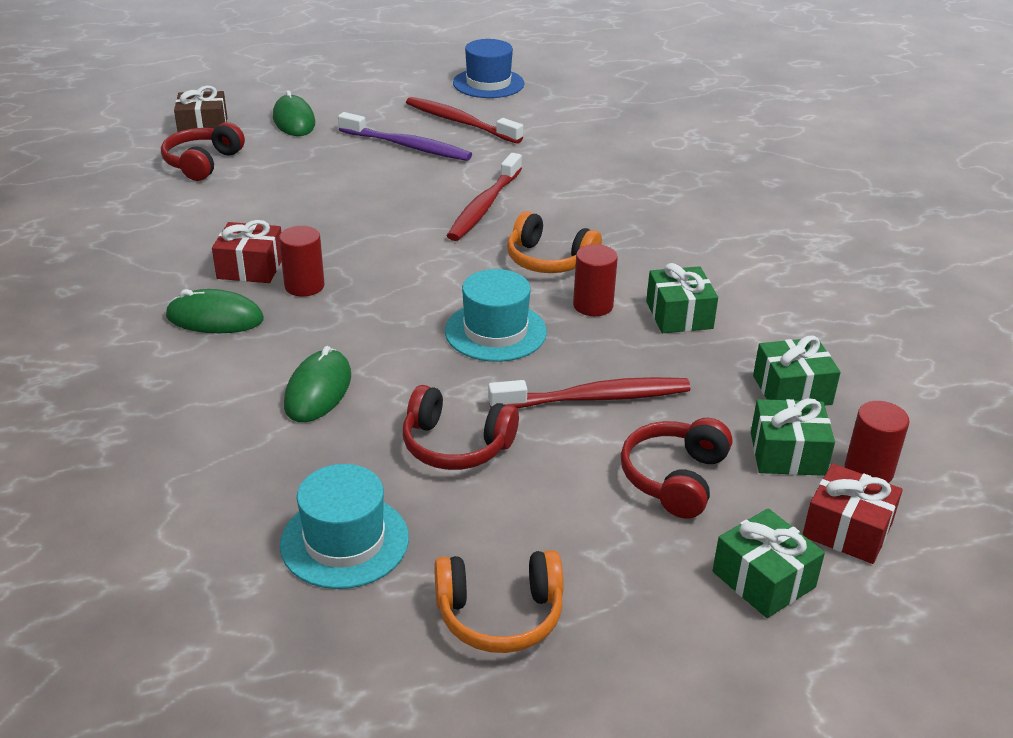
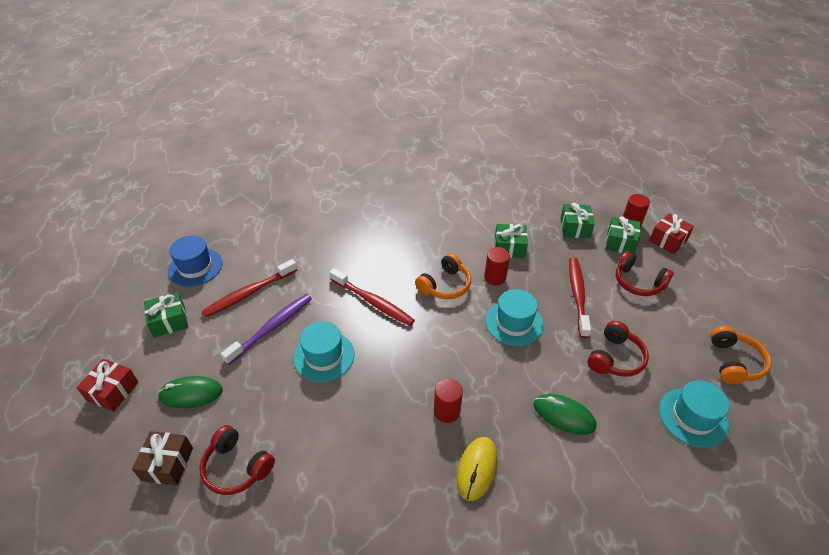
camera: 75 degrees left, 10 degrees up
(215, 318) = (477, 469): green mouse -> yellow mouse
(250, 268) = (415, 442): red gift -> red gift (113, 391)
(372, 186) = (324, 356): none -> turquoise hat
(763, 579) = (700, 272): green gift -> green gift (169, 321)

